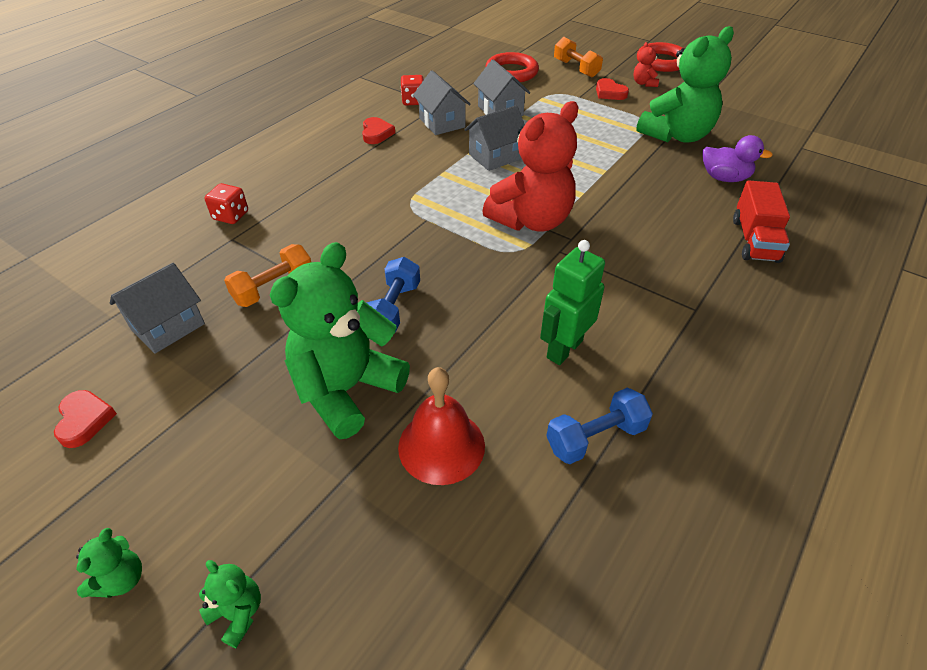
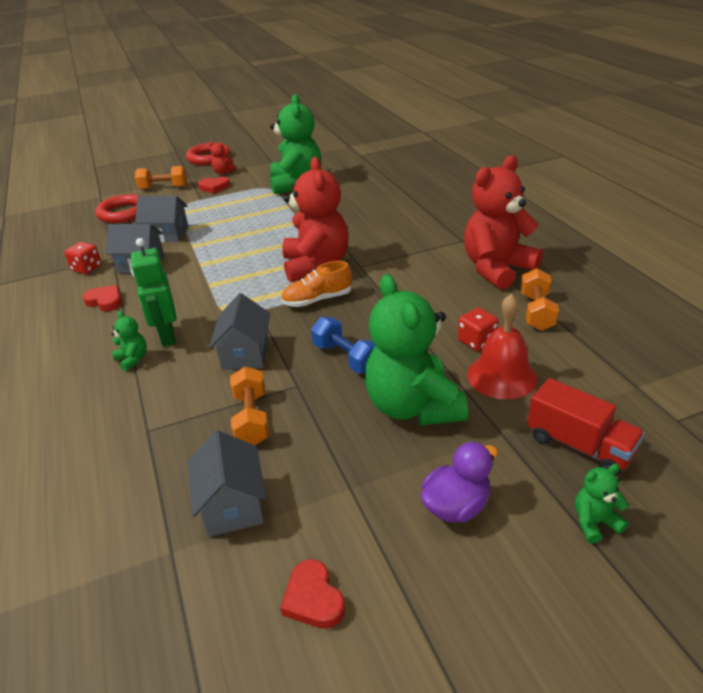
camera: 55 degrees left, 10 degrees down
(84, 420) = (313, 598): red heart -> red heart turned 135 degrees counterclockwise
(121, 579) = (528, 596): green teddy bear -> green teddy bear (133, 359)
(231, 216) = (109, 423): red dice -> red dice (476, 341)
(473, 248) = (317, 300): none -> orange shoe
(495, 156) = (222, 256): grey house -> grey house (245, 354)
(564, 349) = (454, 297): green robot -> green robot (167, 336)
(595, 437) = (536, 312): blue dumbbell -> orange dumbbell
(660, 365) = (497, 269): none -> red teddy bear
(724, 178) = (358, 186): purple duck -> purple duck (456, 506)
(754, 240) = (423, 200): red truck -> red truck (579, 445)

